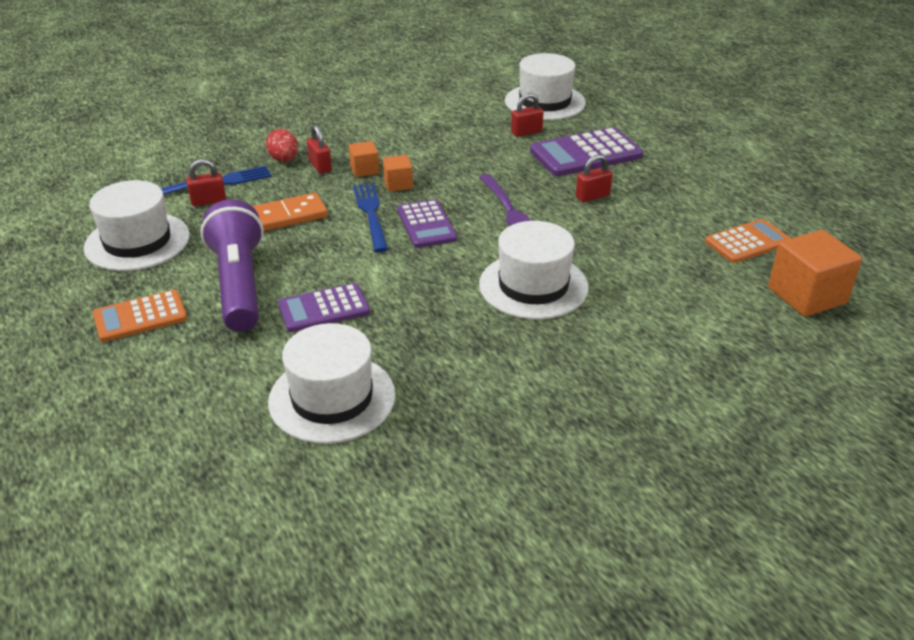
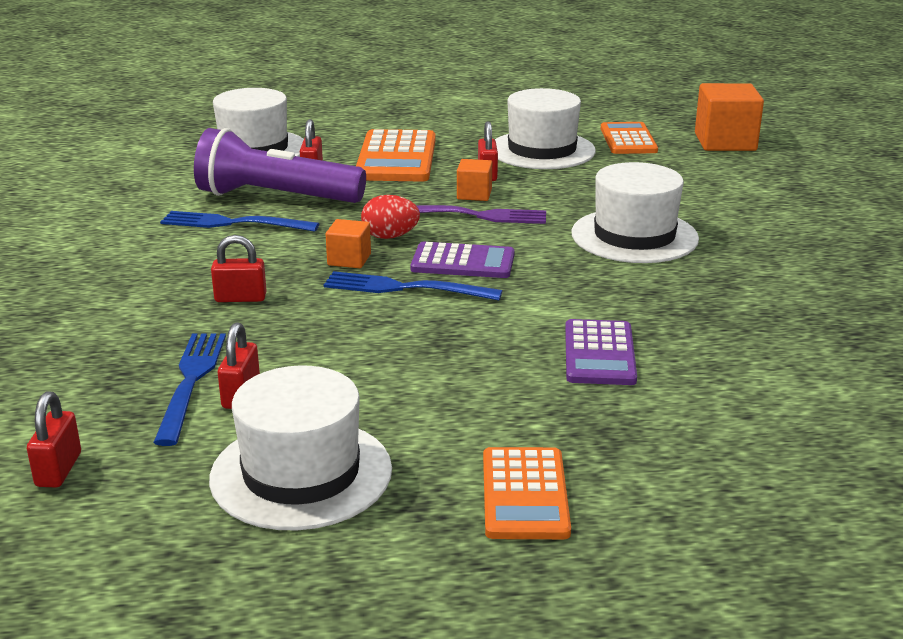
camera: 65 degrees left, 10 degrees down
(118, 178) = (59, 470): none -> red padlock
(239, 284) = (499, 403): purple flashlight -> purple flashlight (276, 197)
(284, 160) = (188, 319): red egg -> red egg (390, 237)
(286, 216) = (352, 342): orange domino -> none
(332, 398) = (784, 379): white hat -> white hat (542, 150)
(364, 170) = (287, 272): orange cube -> orange cube (474, 194)
(420, 132) = (233, 223): none -> blue fork
(585, 153) = (396, 158): purple calculator -> orange calculator

